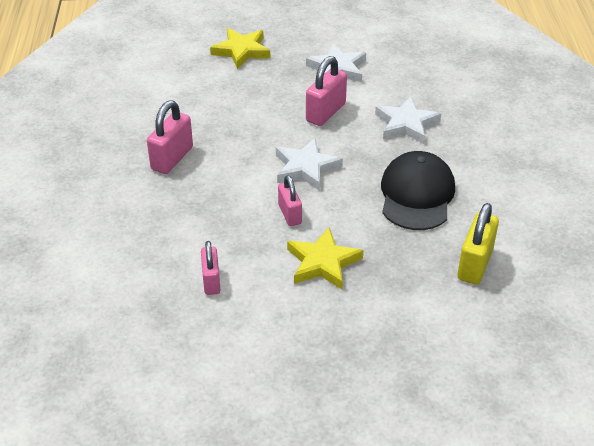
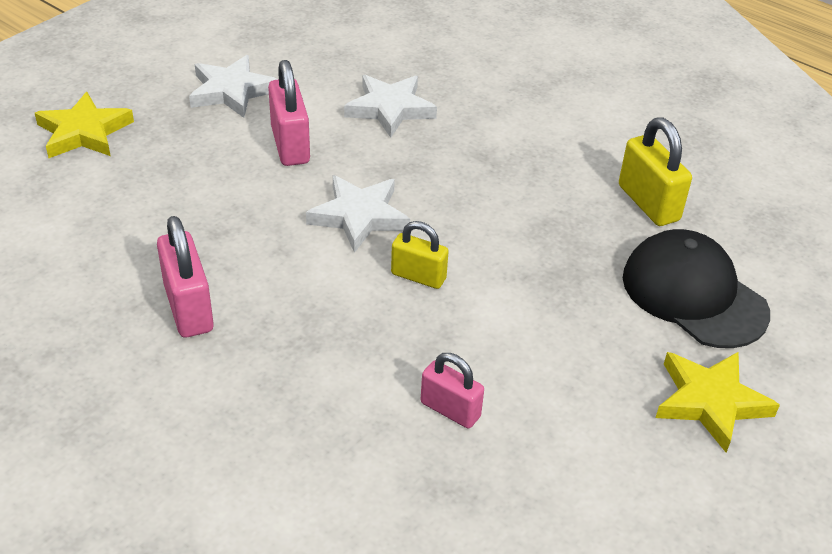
camera: 50 degrees left, 0 degrees up
(289, 214) = (418, 276): pink padlock -> yellow padlock
(322, 262) = (525, 301): yellow star -> yellow star (710, 402)
(417, 195) = (505, 172): black cap -> black cap (693, 294)

